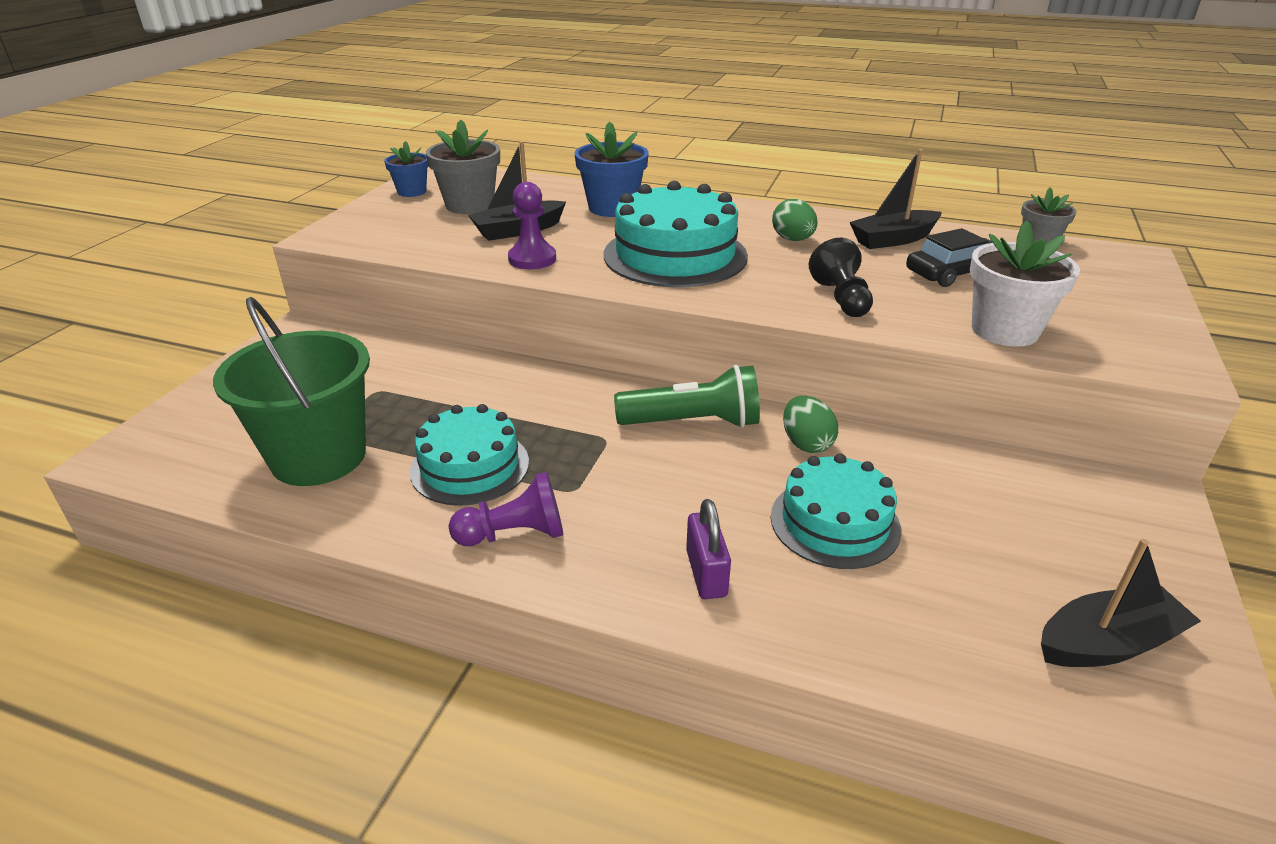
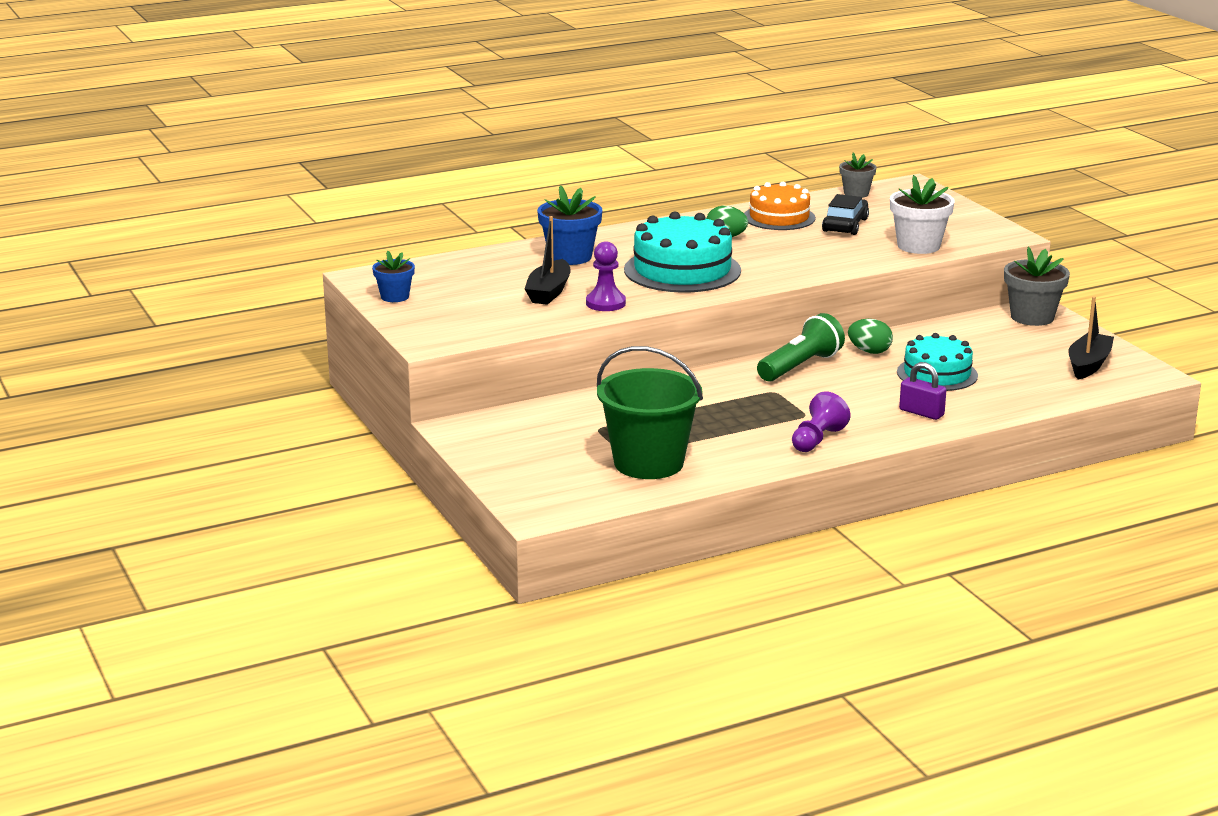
camera: 45 degrees left, 10 degrees down
(469, 205) = (467, 290): grey flower pot -> grey flower pot (1032, 317)
(470, 466) = (735, 430): turquoise cake -> none
(841, 299) = (819, 259): black pawn -> none
(893, 239) = (779, 217): black boat -> orange cake

